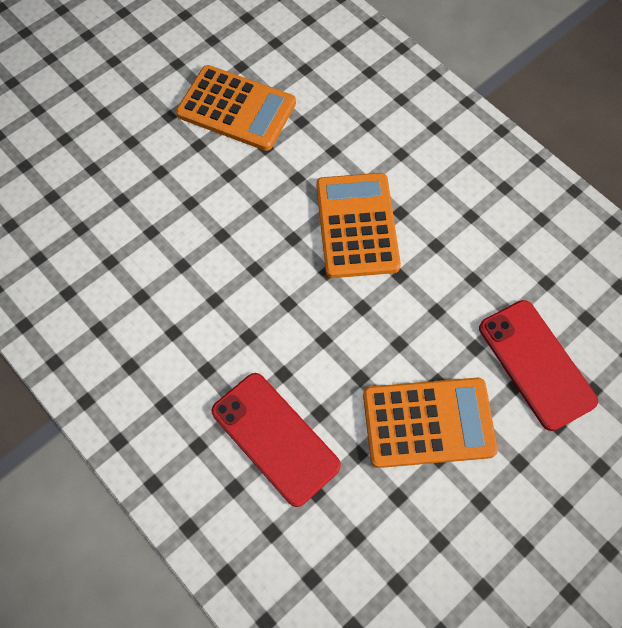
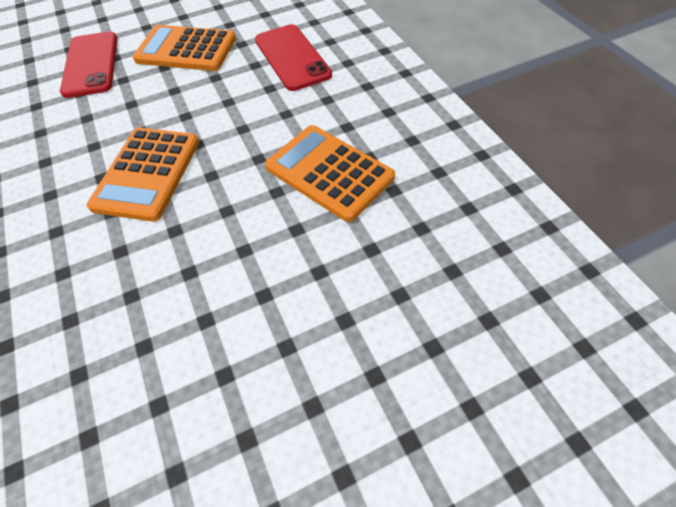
camera: 160 degrees left, 10 degrees down
(236, 109) = (197, 334): orange calculator -> orange calculator (329, 172)

